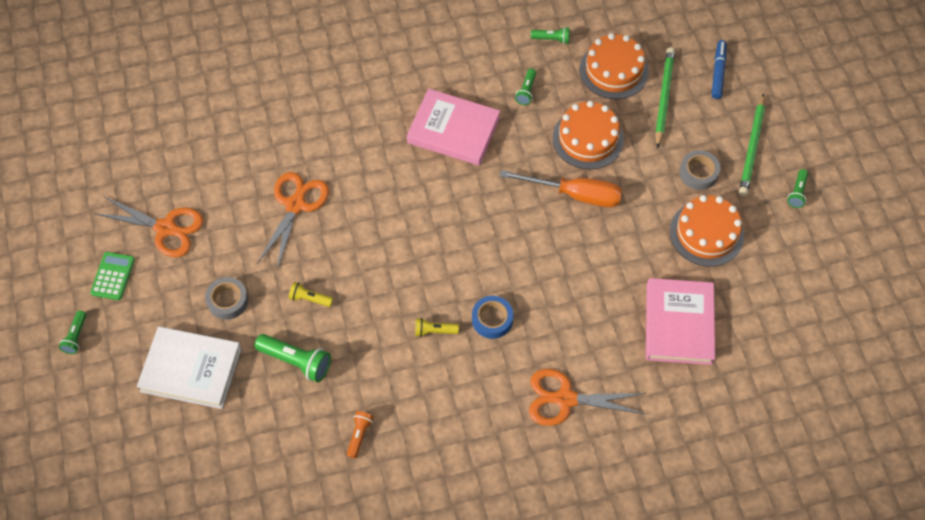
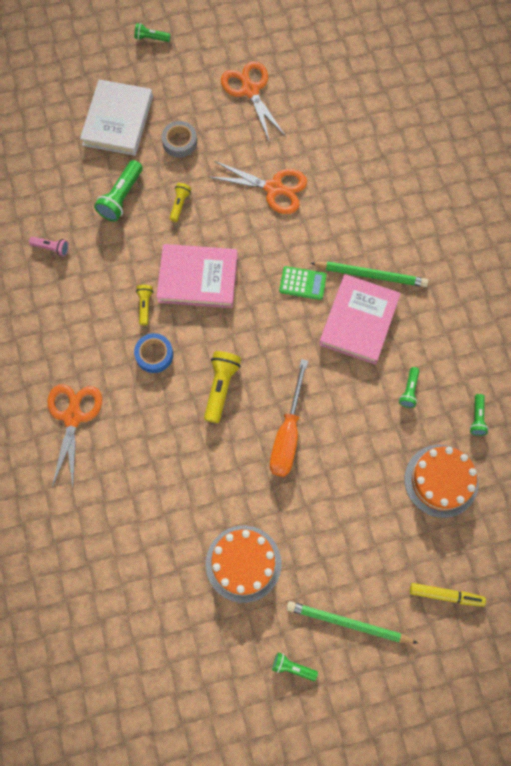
camera: 90 degrees right, 10 degrees up
(113, 276) = (205, 57): green calculator -> green calculator (302, 283)
(165, 228) = (250, 90): orange scissors -> orange scissors turned 135 degrees clockwise
(359, 435) = (51, 248): orange flashlight -> pink flashlight
(526, 91) = (409, 390): green flashlight -> green flashlight turned 90 degrees counterclockwise
(527, 254) = (221, 387): none -> yellow flashlight
(588, 138) = (354, 450): orange cake -> none
(664, 98) = (408, 532): green pencil -> green pencil (371, 275)
(679, 324) = (143, 526): pink book -> pink book (198, 278)
(698, 173) = (315, 561): grey tape -> none
(718, 72) = (446, 595): blue marker -> yellow marker

